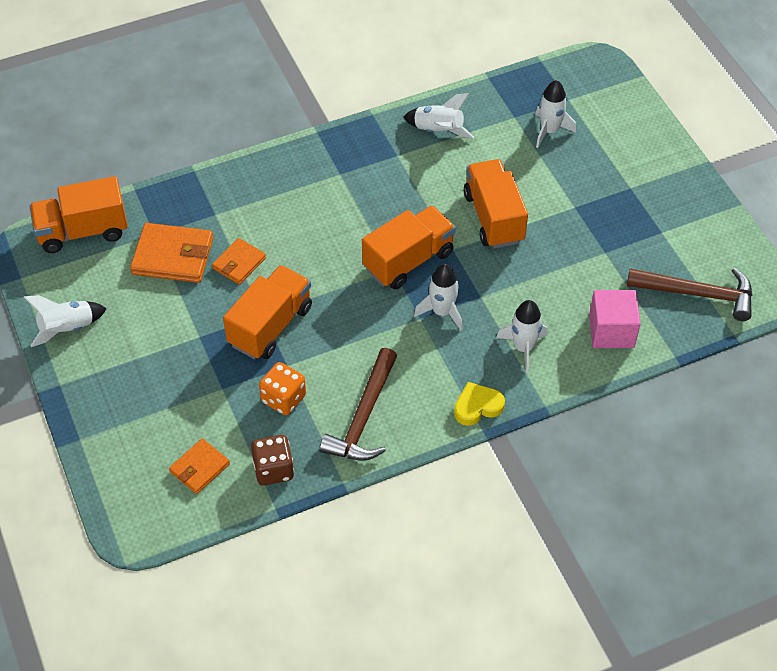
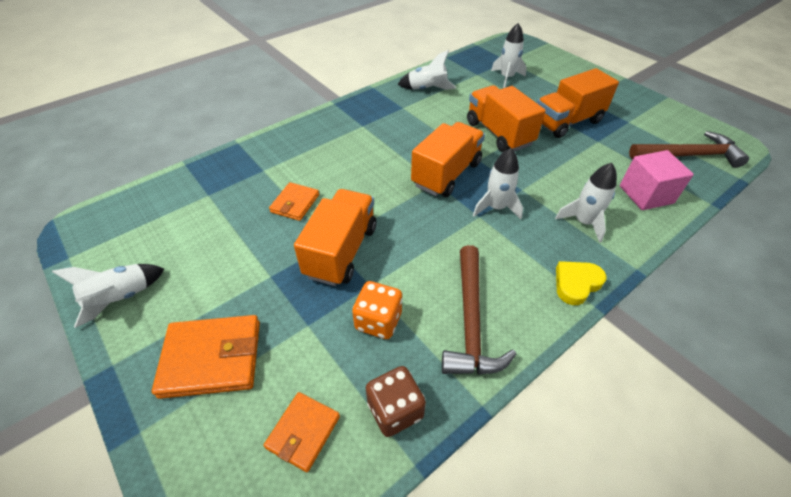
camera: 15 degrees left, 5 degrees down
(83, 231) = (136, 205): orange truck -> orange truck (567, 122)
(173, 256) = (229, 209): orange wallet -> orange wallet (212, 358)

